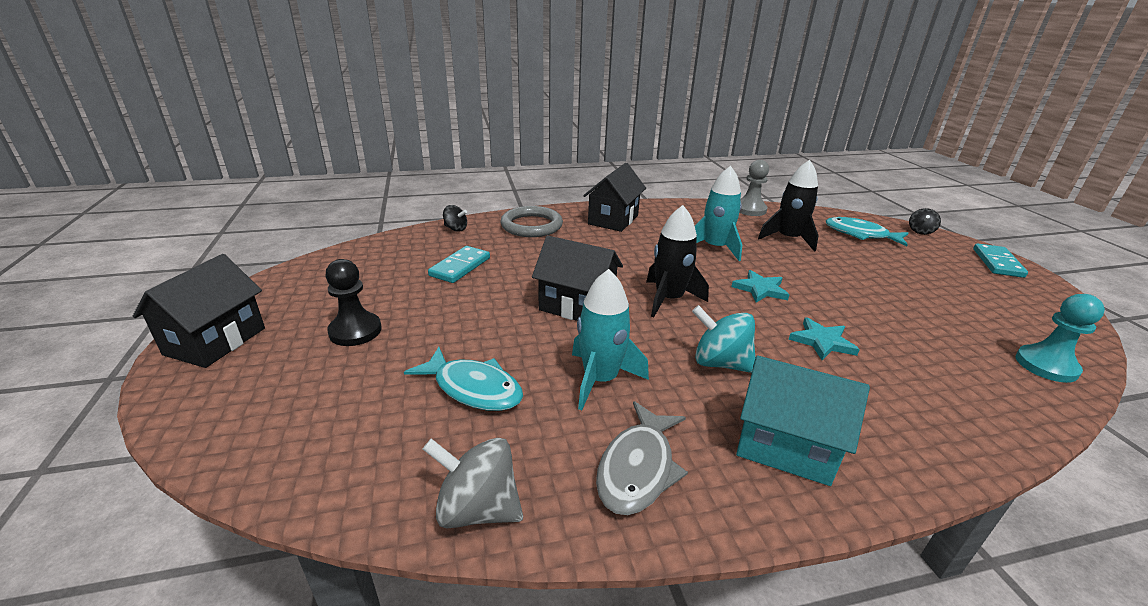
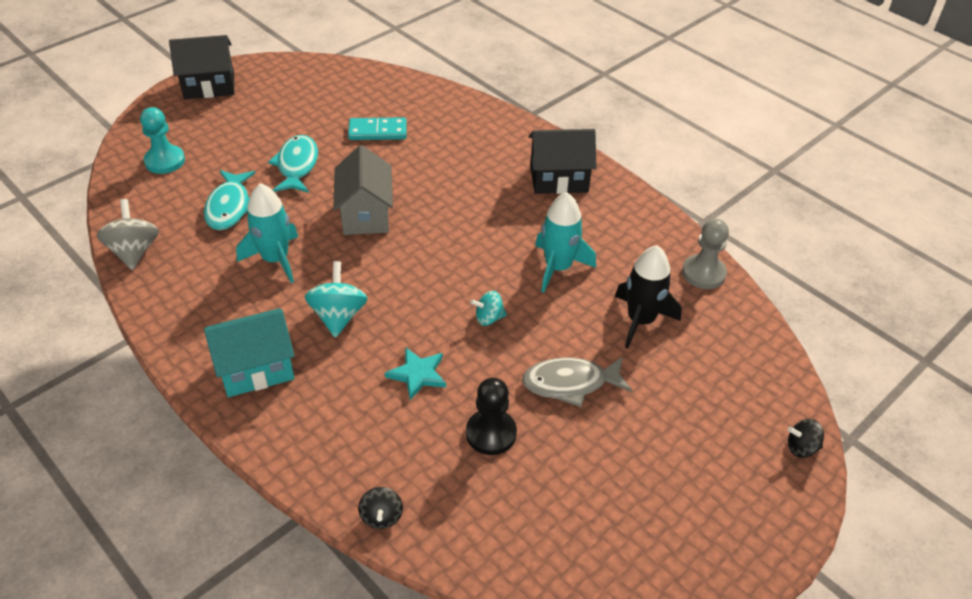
camera: 60 degrees right, 15 degrees up
(355, 331) = (256, 130): black pawn -> black pawn (491, 433)
(456, 229) = (442, 98): black spinning top -> black spinning top (381, 516)
(531, 226) = (491, 135): grey ring -> none
(577, 306) = (365, 215): black house -> grey house
(638, 468) = (196, 303): grey fish -> grey fish (570, 383)
(669, 299) = (418, 263): black rocket -> none
(760, 289) = (488, 318): turquoise star -> turquoise spinning top
(785, 446) = (256, 369): turquoise house -> turquoise house turned 75 degrees clockwise
(860, 234) = (722, 384): turquoise fish -> turquoise fish (297, 165)
(997, 263) = (759, 531): turquoise domino -> none
(1046, 365) = (492, 548): turquoise pawn -> turquoise pawn (165, 161)

